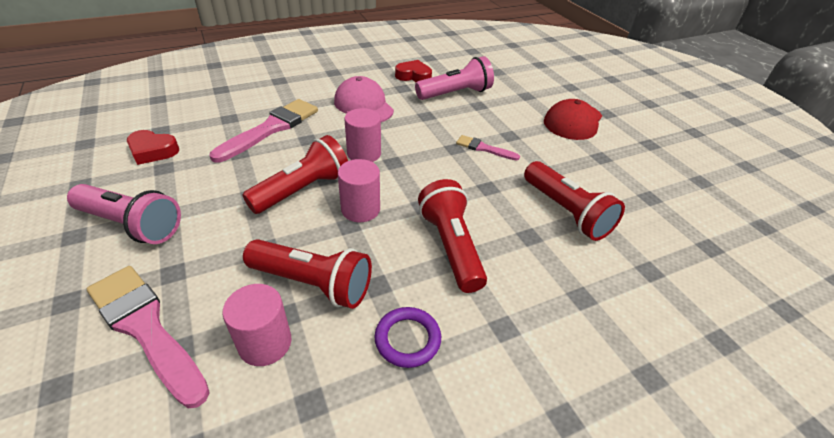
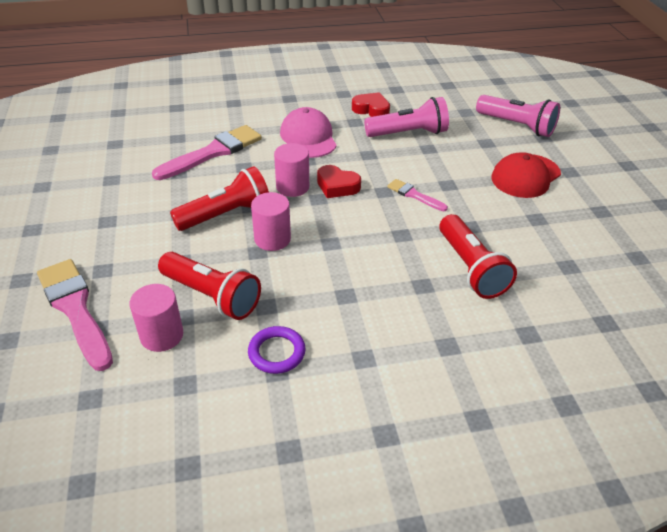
camera: 15 degrees right, 0 degrees up
(131, 225) = (77, 226): pink flashlight -> pink flashlight (516, 126)
(153, 151) = (105, 163): red heart -> red heart (337, 186)
(451, 246) = (343, 283): red flashlight -> none

